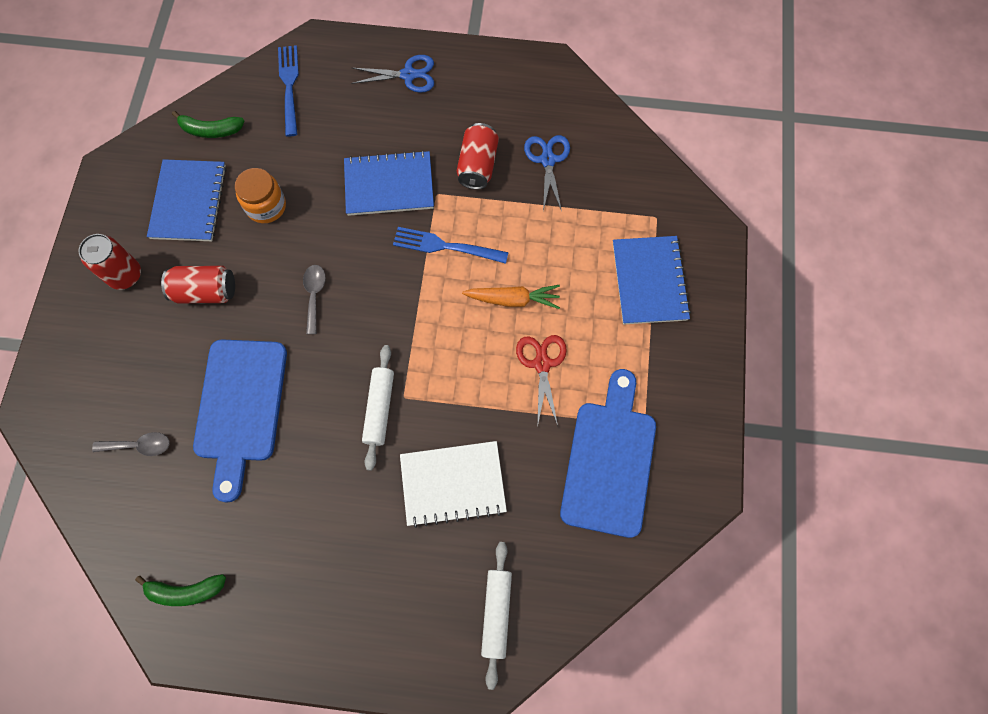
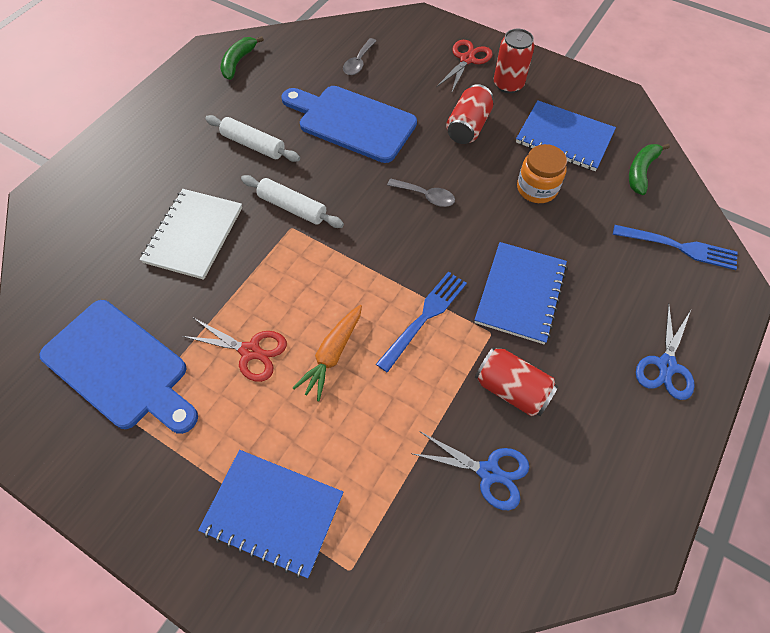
camera: 115 degrees right, 10 degrees down
(96, 330) = (467, 59): none -> red scissors
(496, 613) = (75, 226): white rolling pin -> white rolling pin (253, 145)

